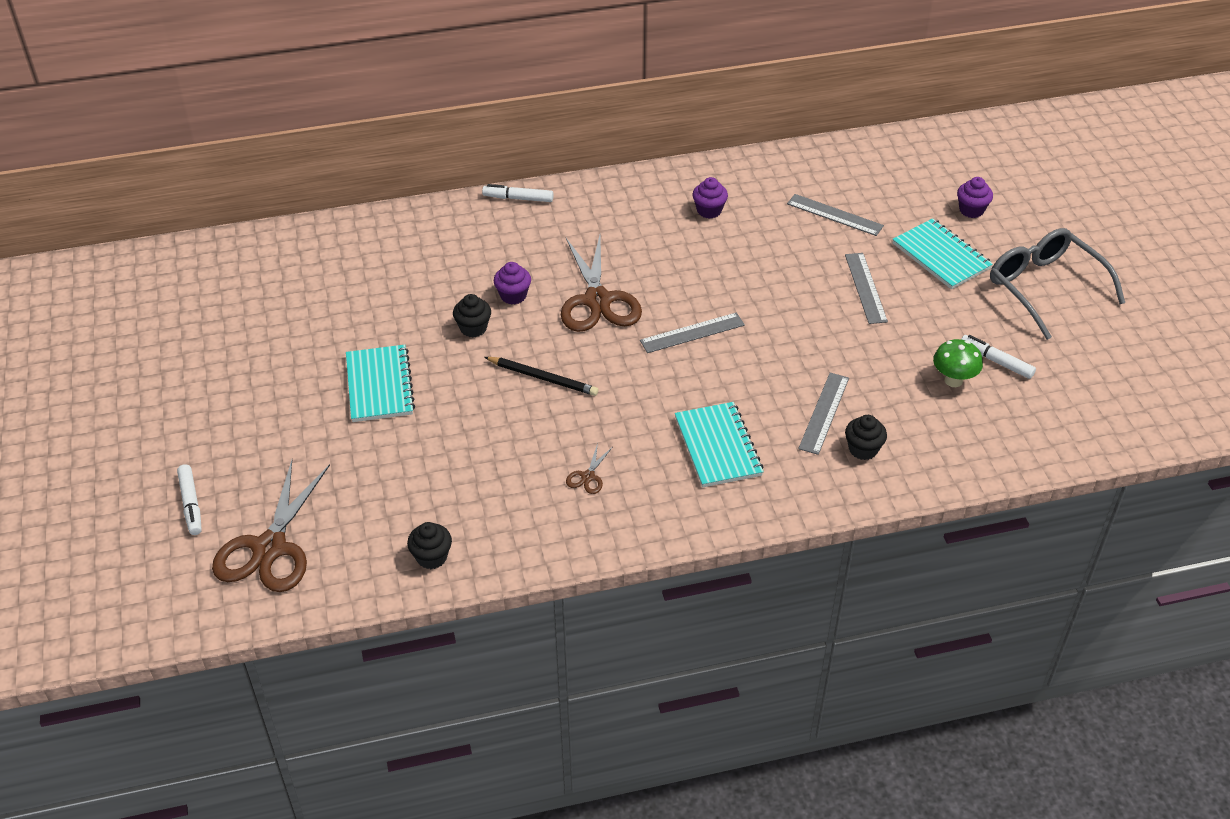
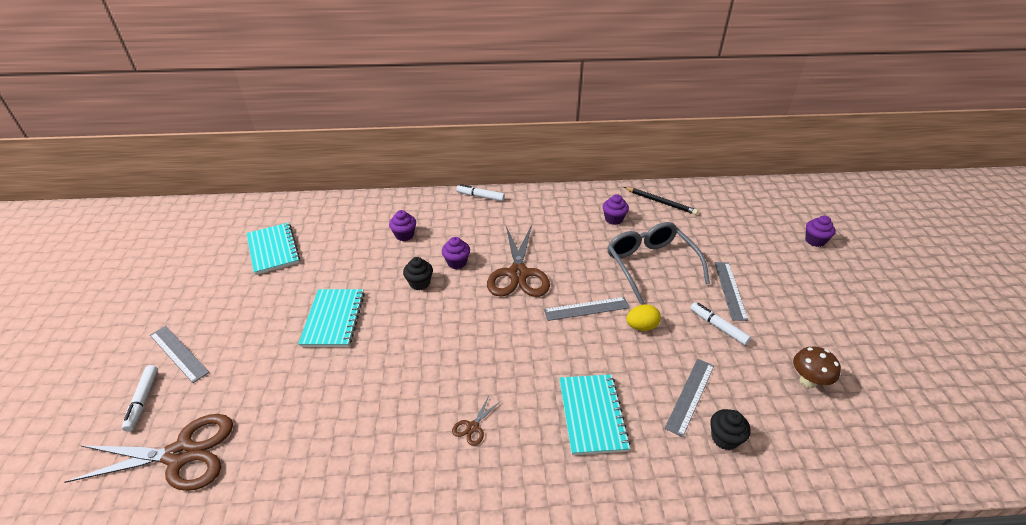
camera: 10 degrees right, 5 degrees down
(269, 548) = (181, 454): brown scissors -> brown scissors turned 120 degrees counterclockwise
(430, 267) = (404, 235): none -> purple cupcake
(431, 557) = (311, 489): black cupcake -> none
(542, 378) = (459, 330): black pencil -> black pencil (660, 202)
(761, 345) = (641, 326): none -> yellow egg
(834, 215) = (707, 232): grey ruler -> grey ruler (178, 353)
(941, 256) = (792, 272): turquoise notebook -> turquoise notebook (273, 249)
(953, 380) = (808, 381): green mushroom -> brown mushroom
(996, 361) = (846, 368): white marker -> white marker (718, 327)
(1044, 287) = (882, 308): grey glasses -> grey glasses (650, 265)

